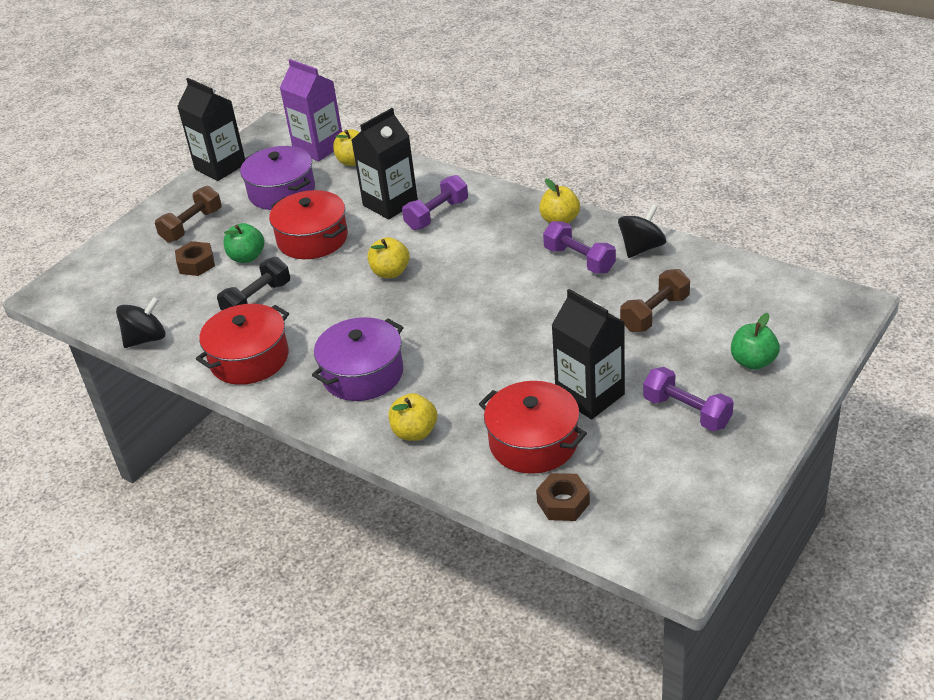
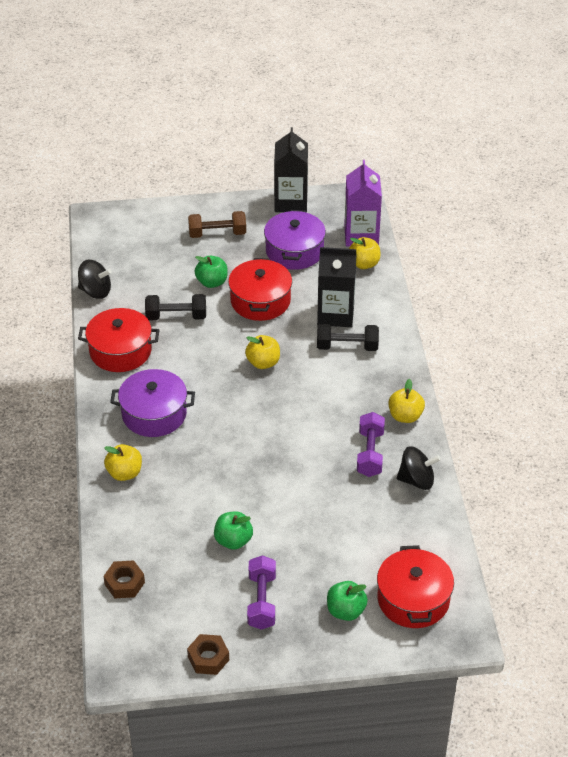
camera: 45 degrees right, 5 degrees up
(196, 264) = (183, 263): brown nut -> brown nut (208, 658)
(437, 215) = (347, 346): purple dumbbell -> black dumbbell
(533, 442) = (165, 537): red pot -> red pot (413, 599)
(590, 395) = (233, 540): black carton -> green apple
(655, 313) = (349, 528): brown dumbbell -> none

